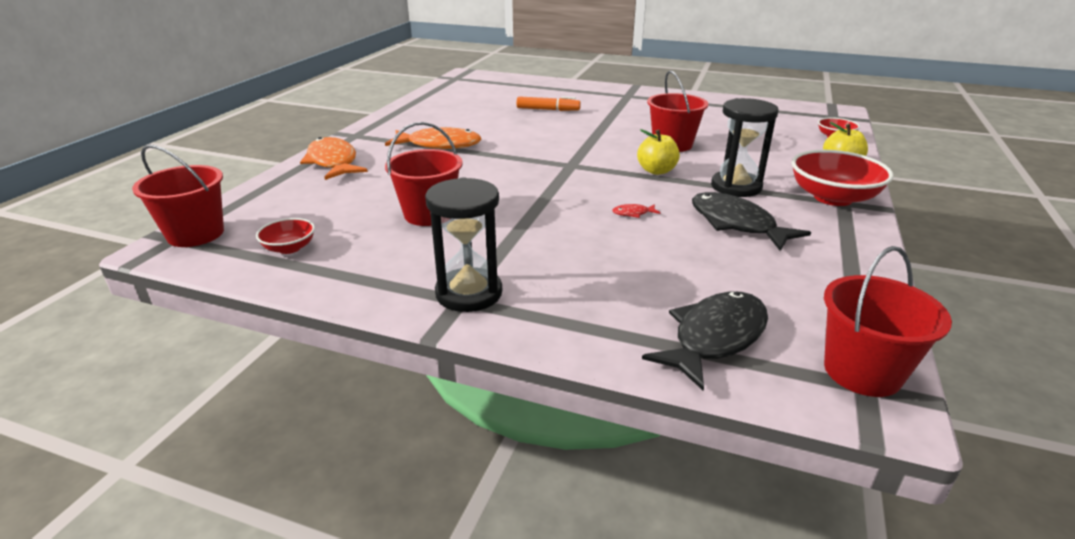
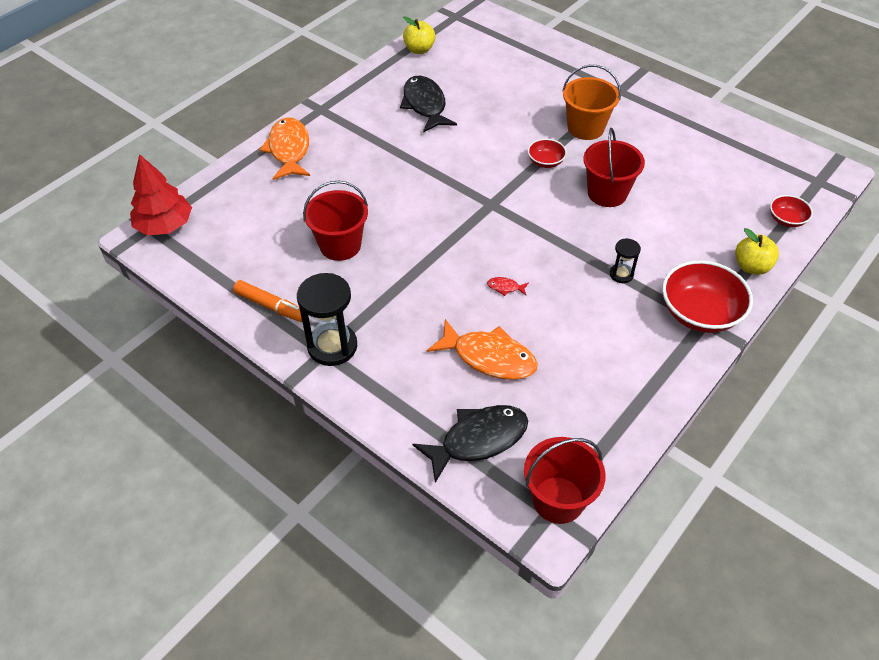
camera: 20 degrees right, 20 degrees up
(196, 234) = (165, 225): red bucket -> red tree
(289, 248) = (225, 260): red bowl -> red bowl (545, 162)
(439, 145) = (389, 143): orange fish -> orange fish (489, 357)
(548, 110) = (520, 101): orange marker -> orange marker (271, 306)
(618, 115) = (585, 128): none -> orange bucket
(656, 171) = (564, 232): yellow apple -> yellow apple (419, 50)
(736, 187) = (621, 274): black hourglass -> black hourglass, size x0.51
(736, 224) = (584, 324): black fish -> black fish (425, 105)

